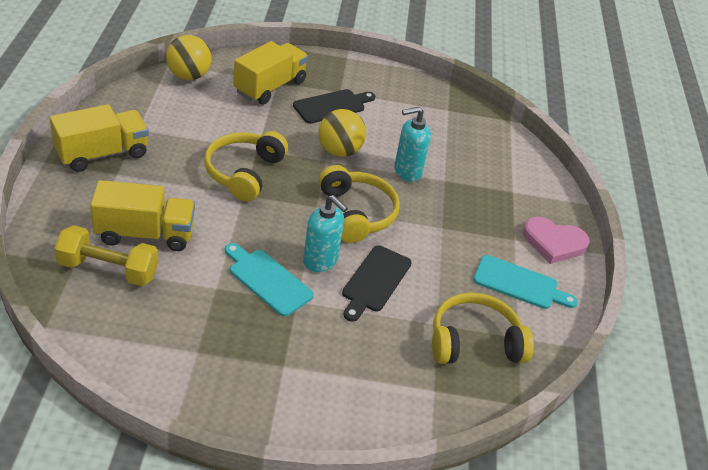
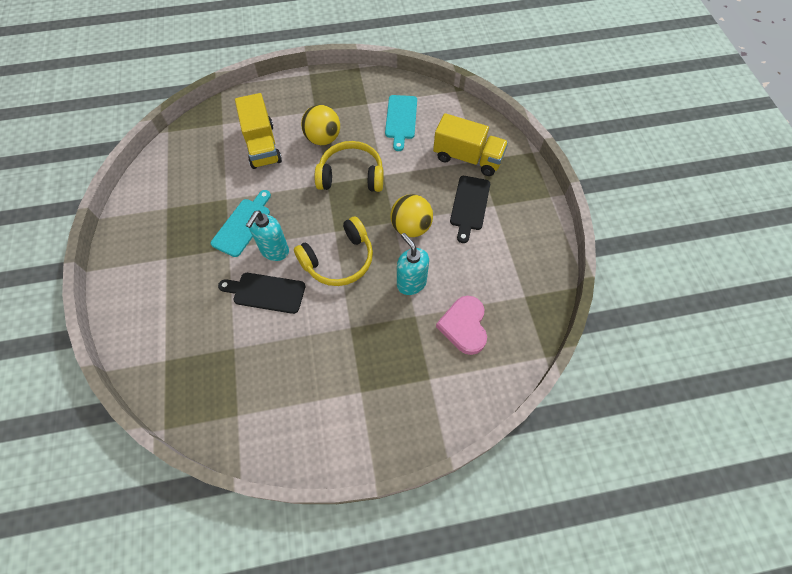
camera: 80 degrees right, 20 degrees up
(102, 154) = (330, 96): yellow truck -> none
(108, 269) = (223, 140): yellow dumbbell -> none
(188, 76) = (447, 107): yellow ball -> yellow ball (323, 138)
(332, 106) = (469, 205): black cutting board -> black cutting board turned 60 degrees clockwise
(474, 342) = (222, 380): yellow headphones -> none
(519, 284) = (303, 406): turquoise cutting board -> turquoise cutting board (401, 119)
(553, 242) = (371, 429): pink heart -> pink heart (464, 326)

